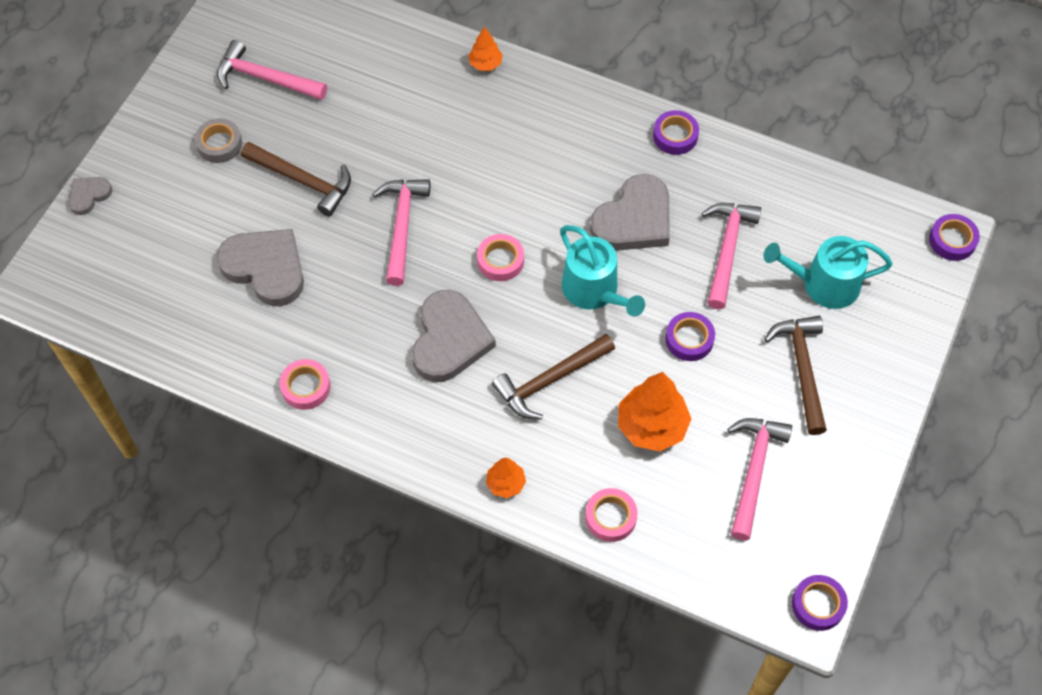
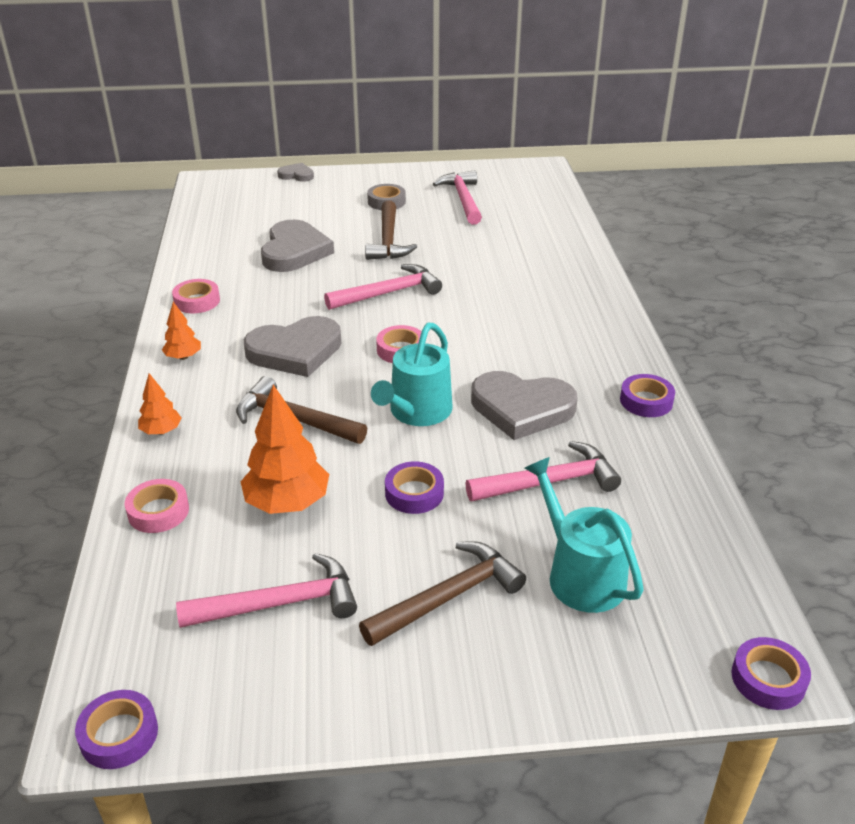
camera: 60 degrees right, 25 degrees down
(485, 64) = (592, 278): orange tree -> orange tree (183, 357)

